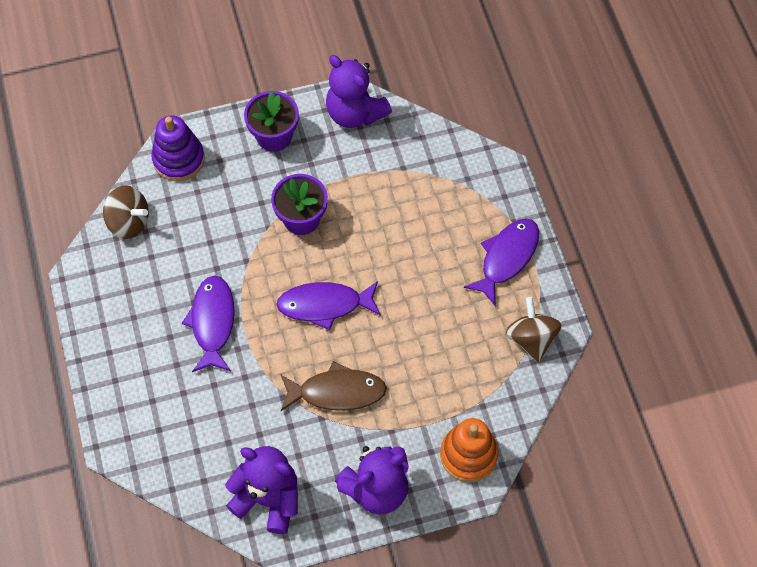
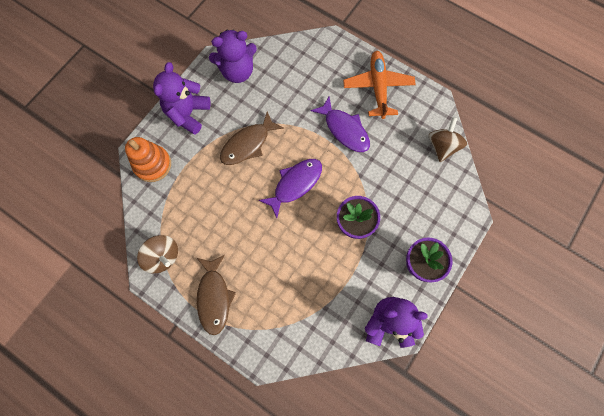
camera: 140 degrees right, 10 degrees up
(124, 341) = (378, 87): none -> orange plane
(129, 222) = (442, 146): brown spinning top -> brown spinning top turned 120 degrees clockwise
(179, 159) = (456, 203): purple stacking toy -> none
(506, 258) = (214, 297): purple fish -> brown fish

